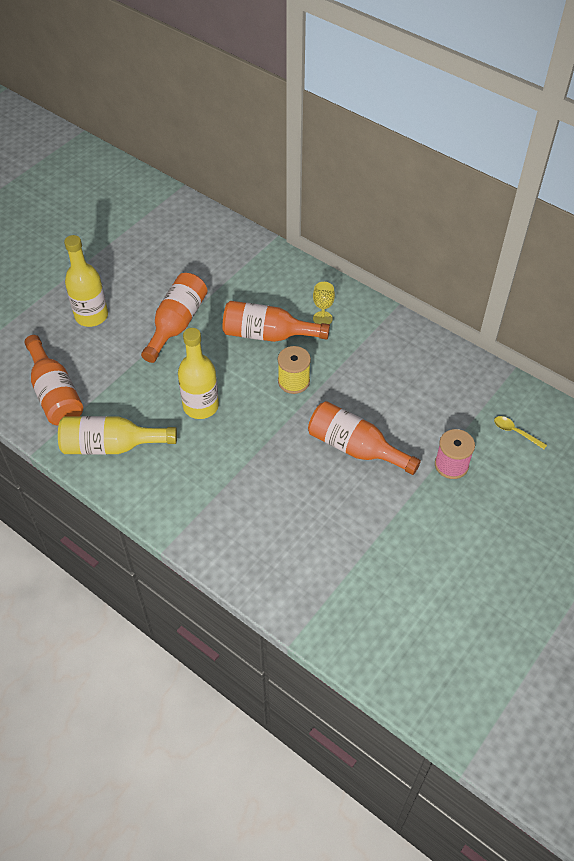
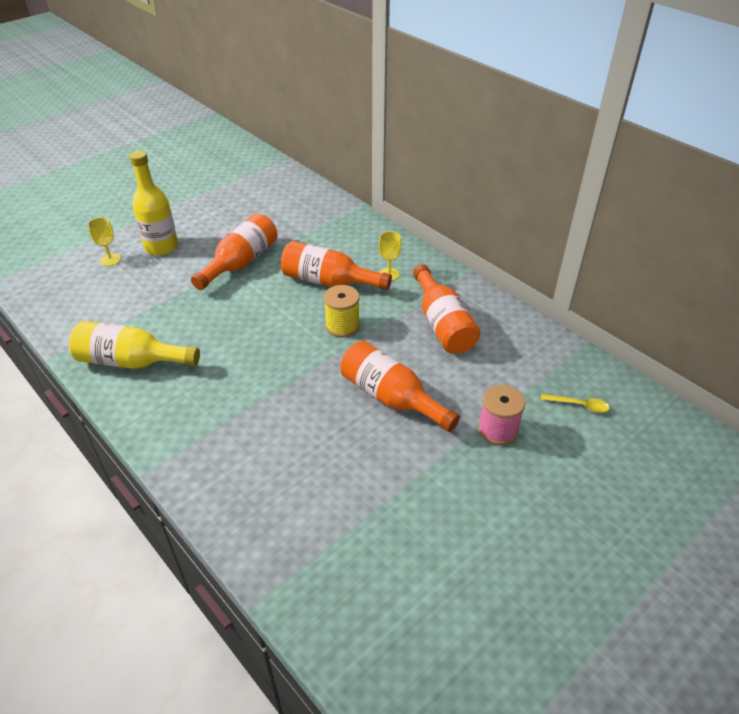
camera: 10 degrees right, 10 degrees down
(46, 337) = (110, 260): none -> yellow goblet
(55, 393) = (97, 308): orange bottle -> orange bottle (442, 324)
(201, 406) = (238, 336): yellow bottle -> none
(515, 432) = (579, 405): yellow spoon -> yellow spoon turned 150 degrees clockwise

